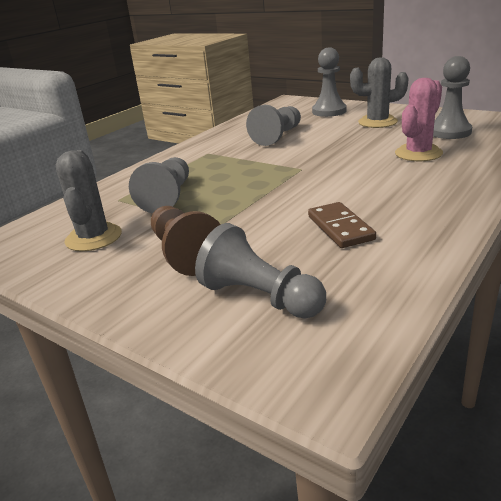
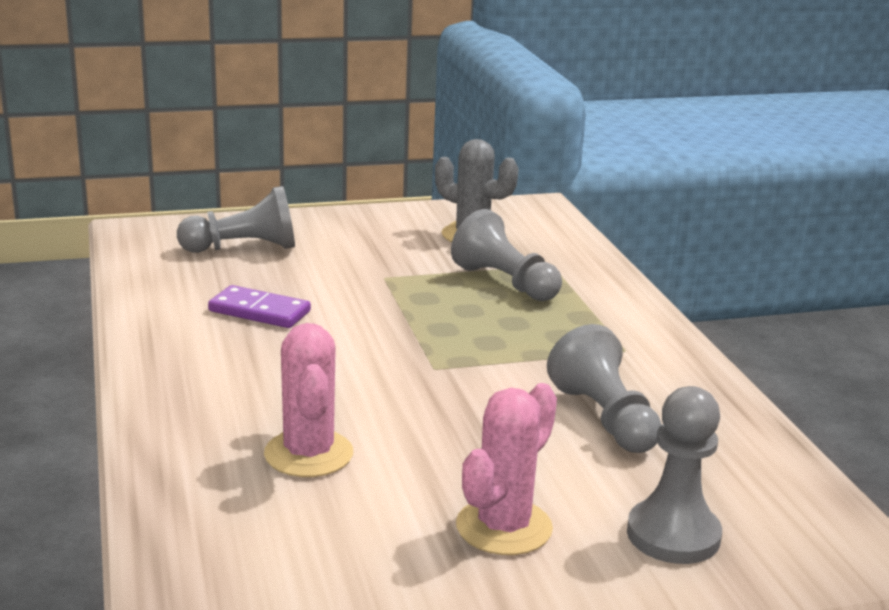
camera: 125 degrees right, 5 degrees down
(184, 254) = (362, 251): brown pawn -> none
(340, 228) = (259, 311): brown domino -> purple domino
(377, 122) = (504, 527): grey cactus -> pink cactus
(449, 132) = (319, 539): grey pawn -> none

